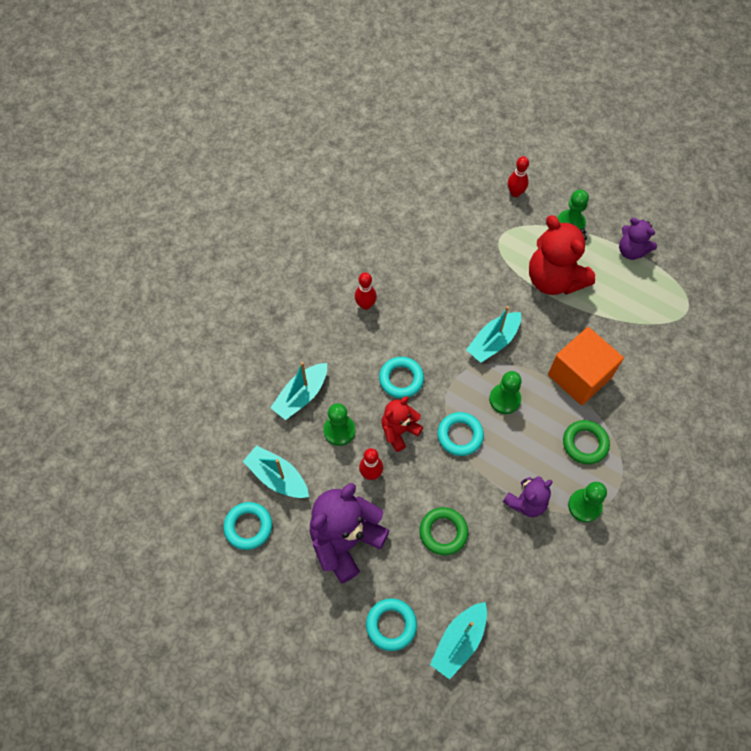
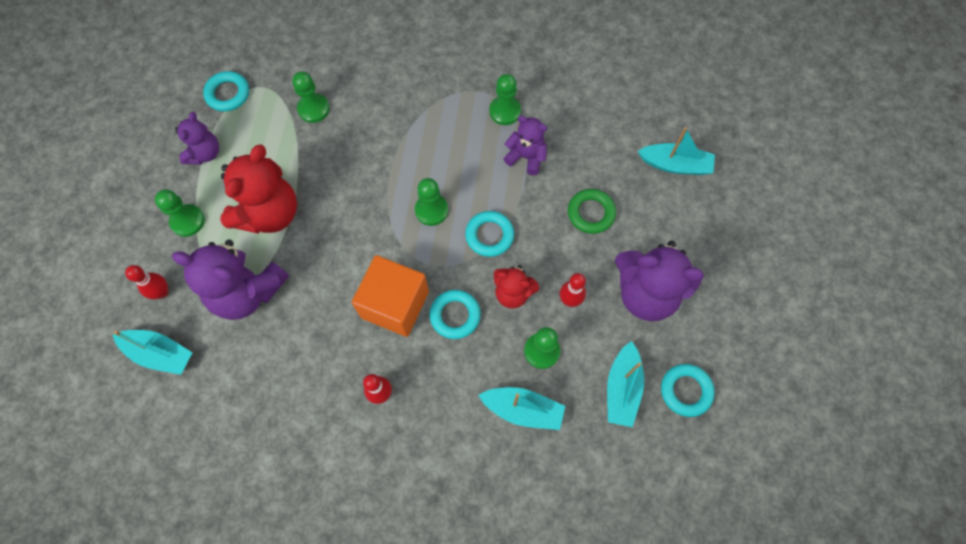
camera: 115 degrees left, 5 degrees up
(391, 625) = (695, 222): turquoise ring -> turquoise ring (228, 94)
(490, 245) = (247, 292): none -> purple teddy bear
(493, 342) = (371, 244): turquoise boat -> turquoise boat (159, 354)
(579, 376) = (375, 155): orange cube -> orange cube (395, 304)
(585, 443) = (444, 129): green ring -> none
(647, 344) = (313, 109): none -> green pawn

